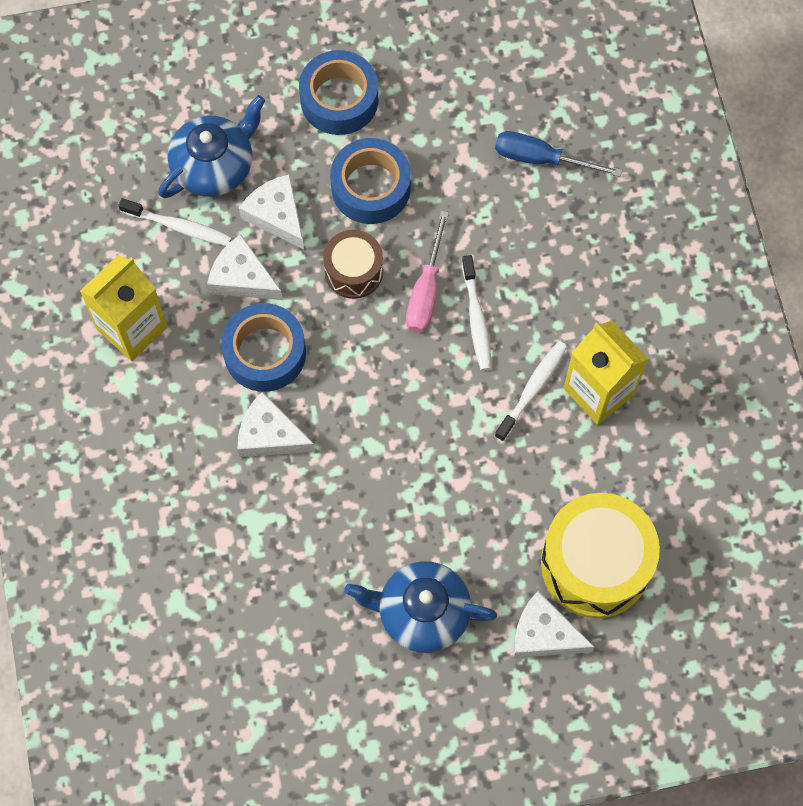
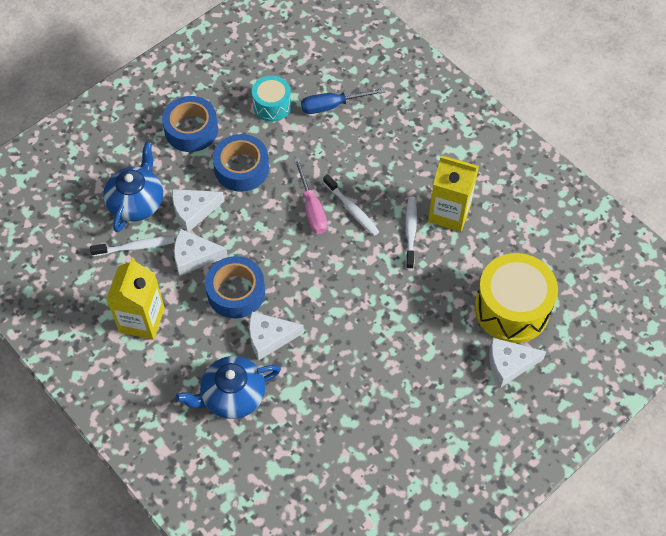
camera: 30 degrees left, 10 degrees down
(276, 215) = (193, 211): white cheese -> white cheese turned 45 degrees counterclockwise
(354, 271) = (261, 219): brown drum -> none
(421, 612) = (429, 391): blue teapot -> blue teapot (232, 396)
(462, 118) = (272, 105): none -> turquoise drum

